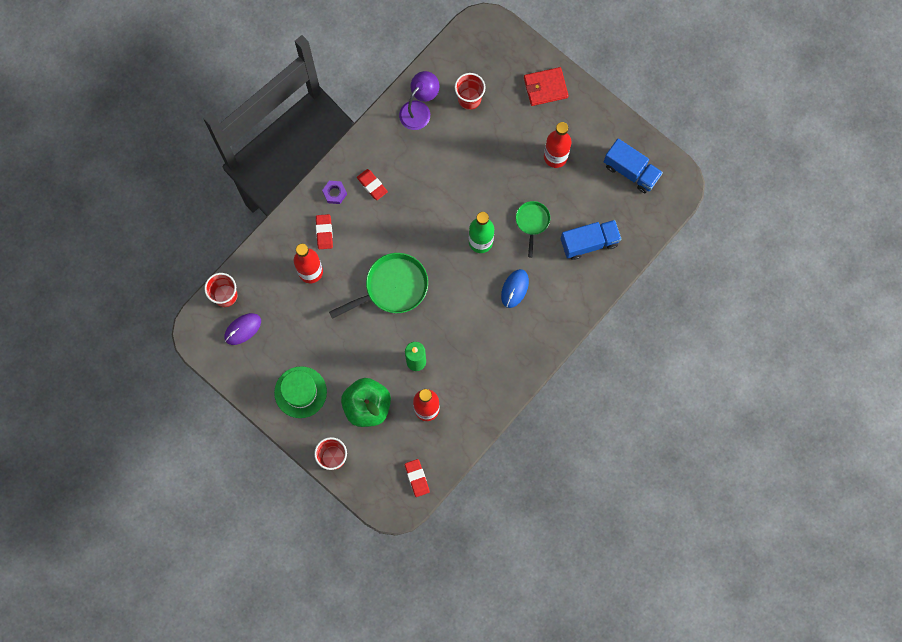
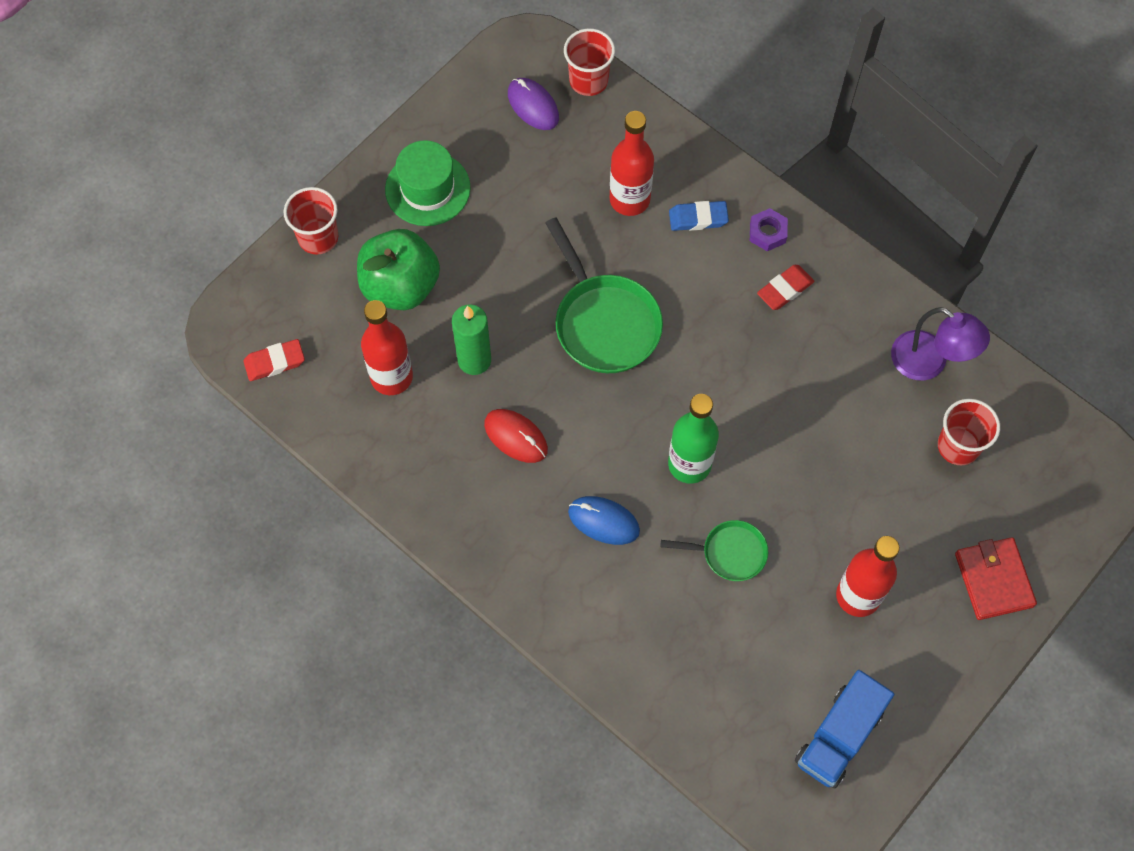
camera: 90 degrees right, 10 degrees down
(324, 232) = (698, 218): red eraser -> blue eraser
(464, 337) = (516, 437): none -> red mouse
(589, 242) = (693, 654): blue truck -> none

